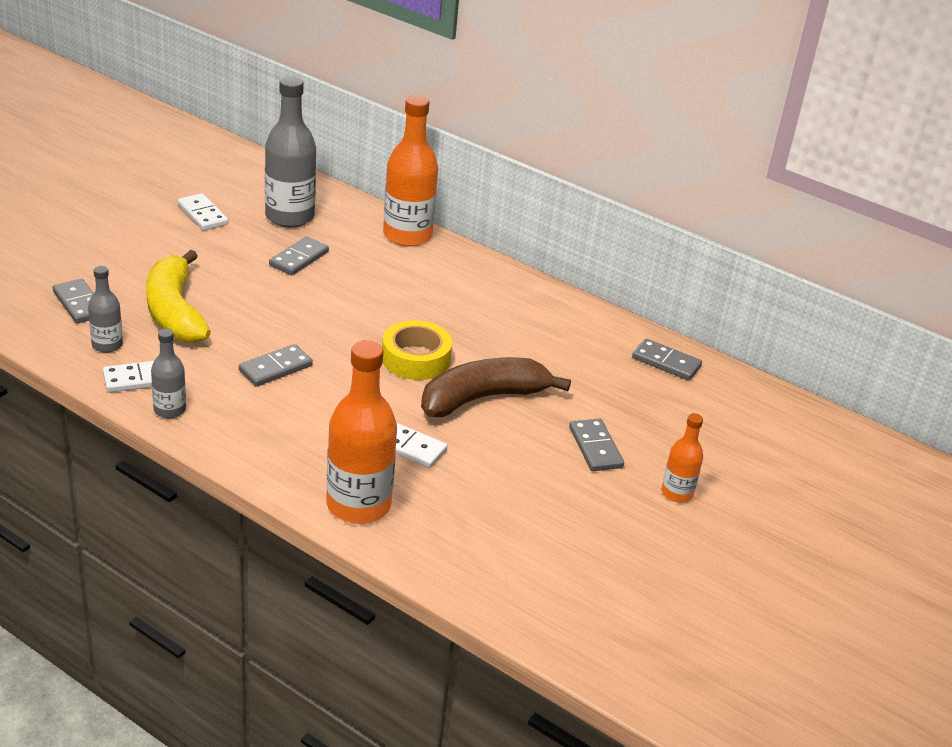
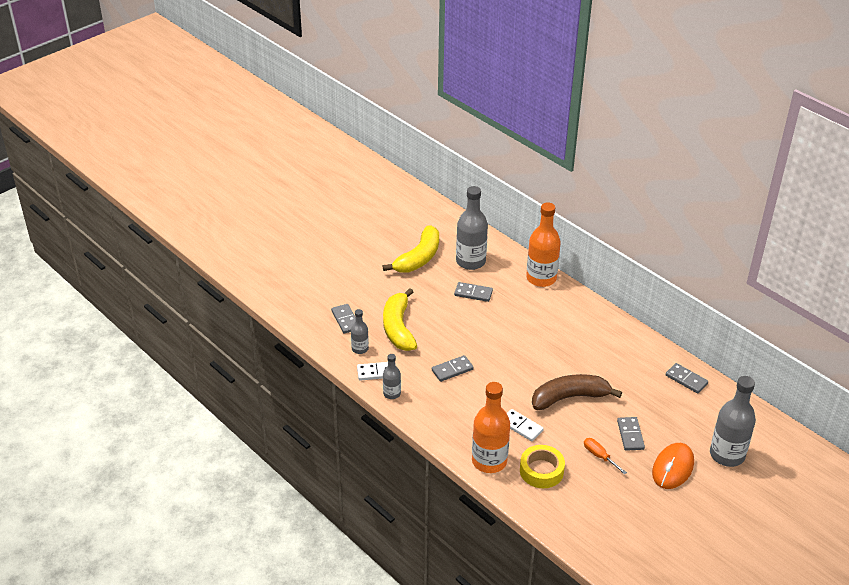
camera: 15 degrees right, 5 degrees up
(203, 214) = (419, 258): white domino -> yellow banana
(299, 259) = (473, 293): grey domino -> grey domino turned 60 degrees clockwise
(416, 359) = (534, 368): yellow tape -> yellow tape (541, 471)
(550, 483) = (599, 456): none -> orange screwdriver
(677, 493) = (672, 468): orange bottle -> orange mouse
(759, 466) = (727, 455): none -> grey bottle

